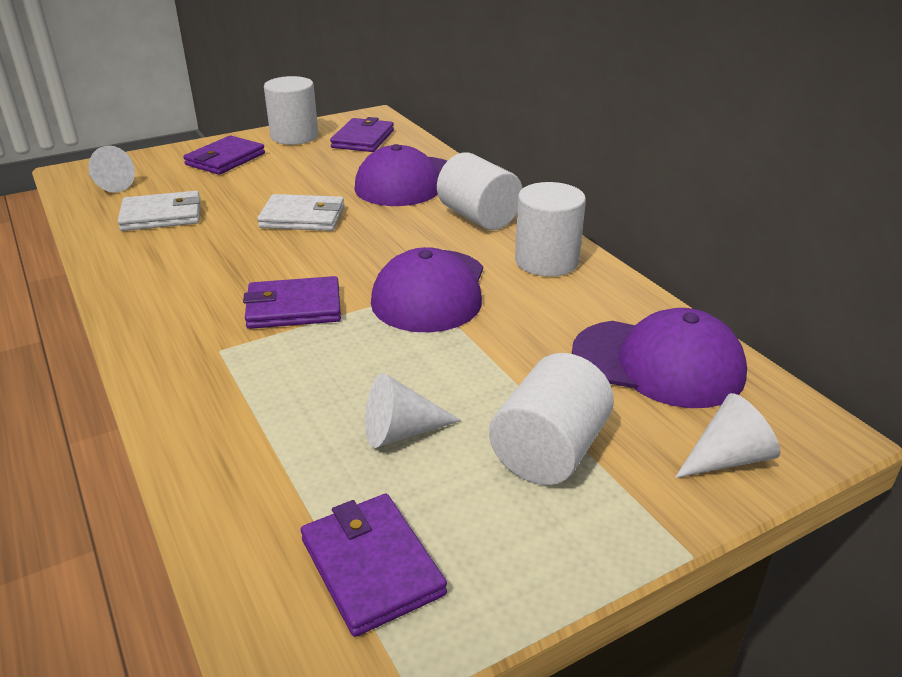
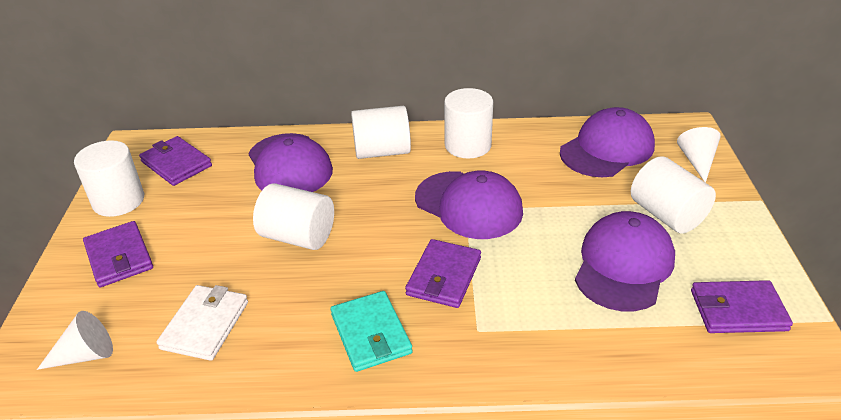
camera: 60 degrees left, 5 degrees up
(185, 291) = (371, 334): none -> turquoise wallet
(302, 217) = (298, 236): white wallet -> white cylinder
(401, 432) = (624, 265): white cone -> purple cap

